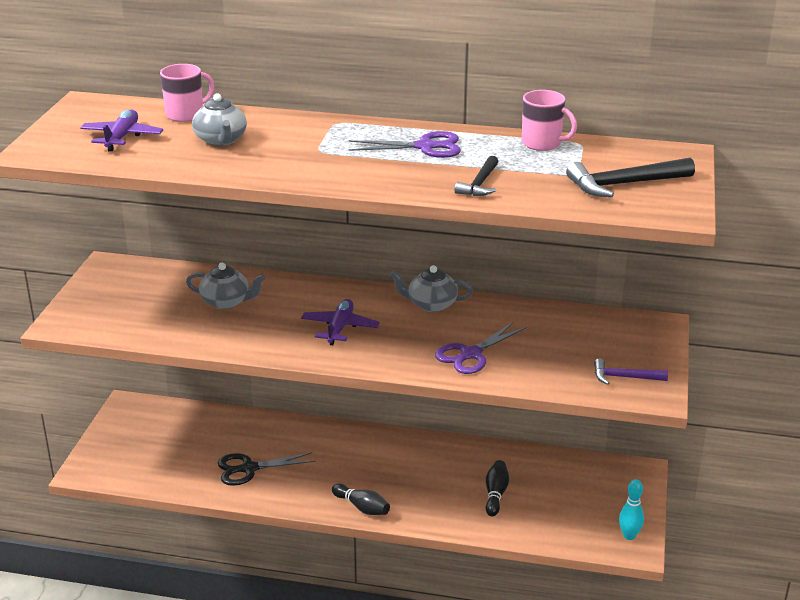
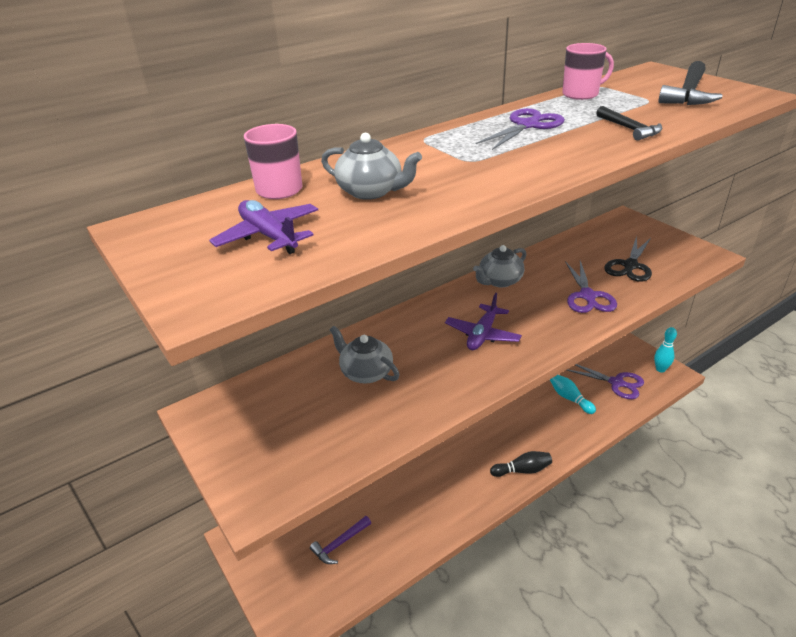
camera: 45 degrees left, 5 degrees up
(226, 302) = (365, 372): grey teapot -> grey teapot turned 105 degrees counterclockwise
(248, 469) = (411, 507): black scissors -> black scissors (630, 266)
(340, 328) = (482, 334): purple plane -> purple plane turned 120 degrees counterclockwise
(495, 494) = (570, 398): black bowling pin -> turquoise bowling pin
(562, 514) = (617, 383): none -> purple scissors
(624, 377) = (677, 256): purple hammer -> purple hammer (339, 544)

